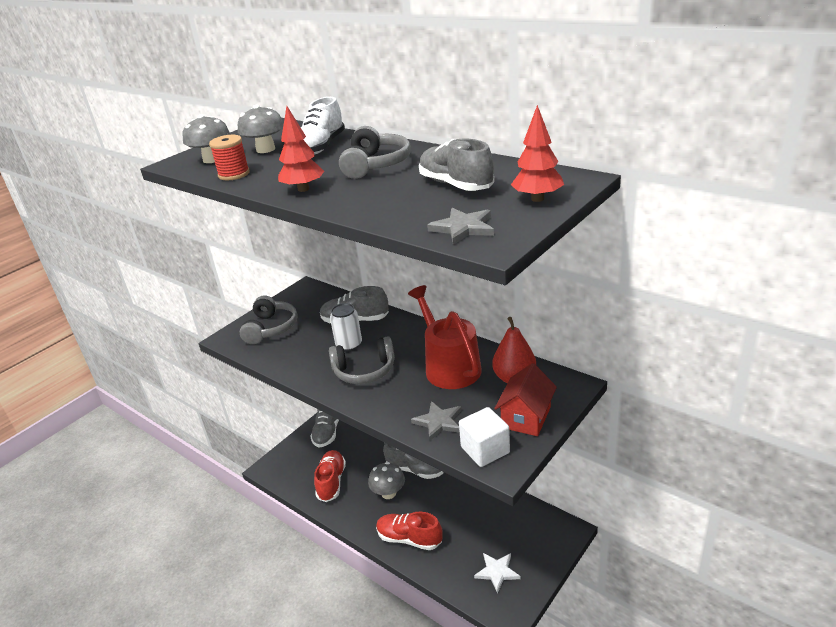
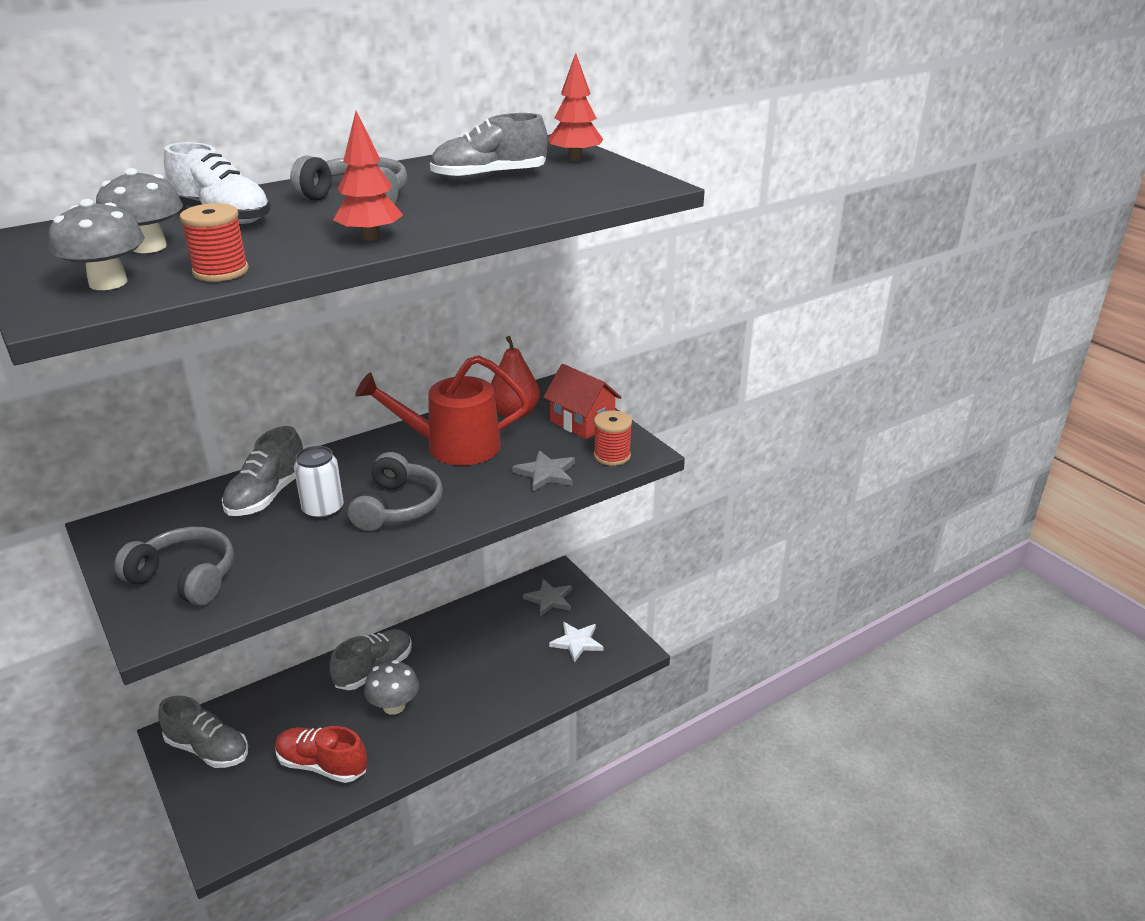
camera: 75 degrees left, 0 degrees up
(409, 539) = (484, 703): red shoe -> none
(463, 228) = (602, 188): grey star -> grey star (549, 599)
(485, 450) = (612, 456): white cube -> red spool

